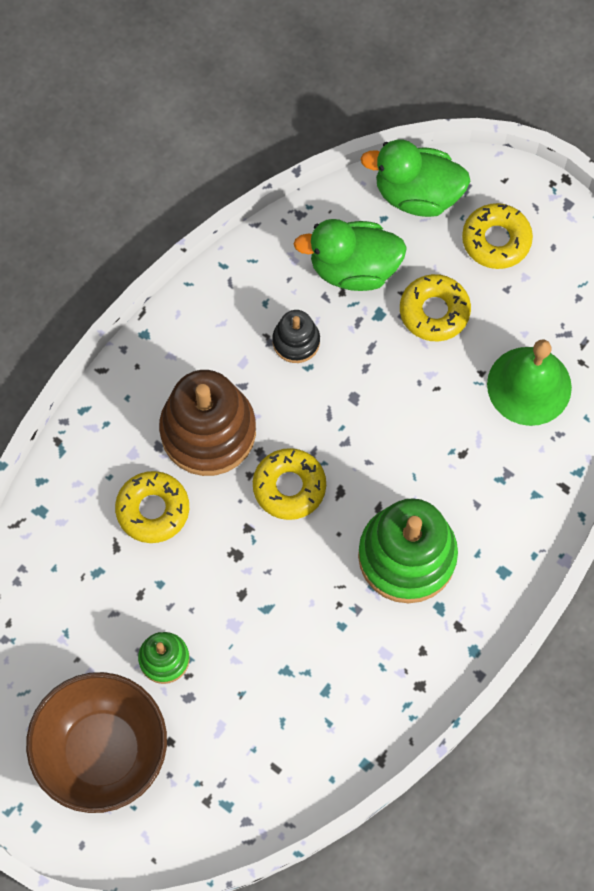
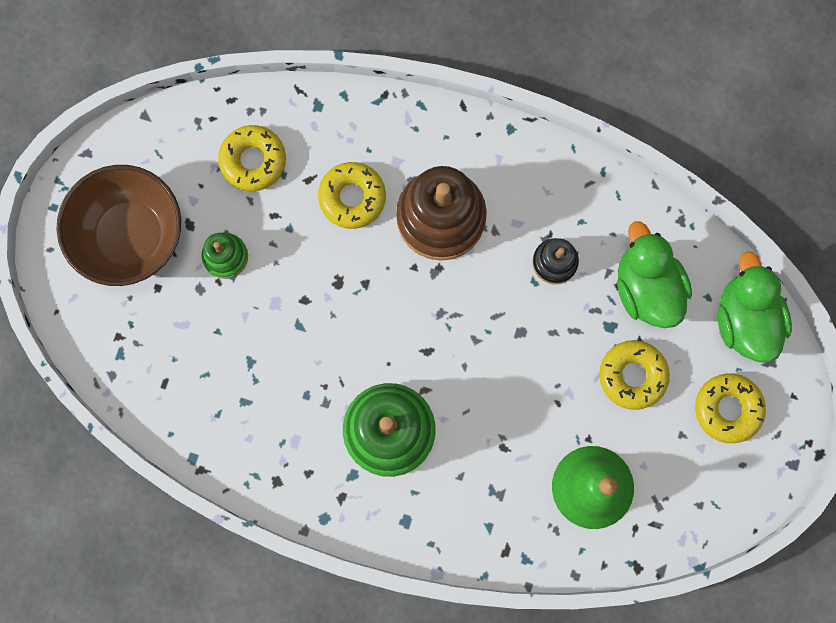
camera: 70 degrees right, 10 degrees up
(289, 487) = (415, 305): yellow donut -> yellow donut (253, 161)

